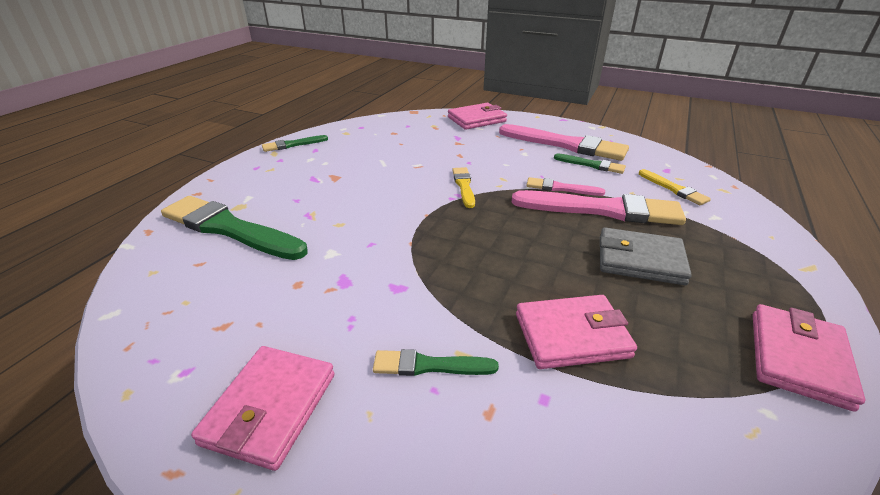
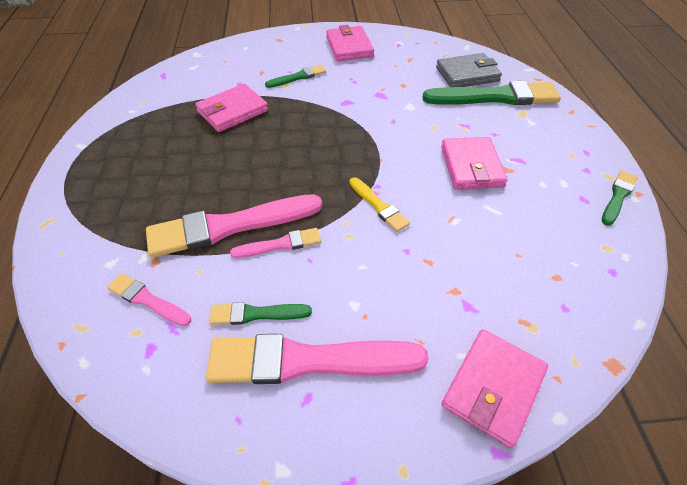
camera: 150 degrees right, 15 degrees up
(640, 260) = (192, 177): grey wallet -> grey wallet (467, 74)
(673, 189) = (148, 300): yellow brush -> pink brush
(798, 358) = (101, 141): pink wallet -> pink wallet (471, 166)

